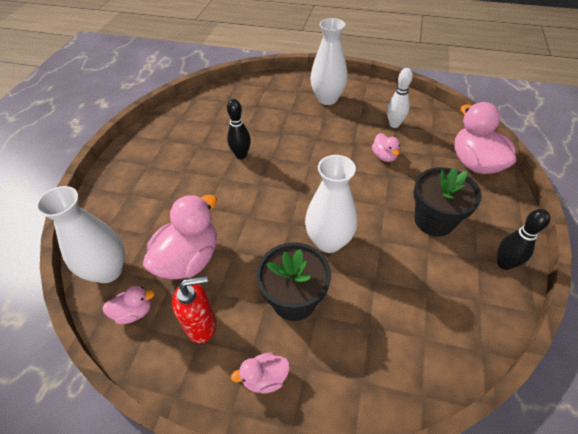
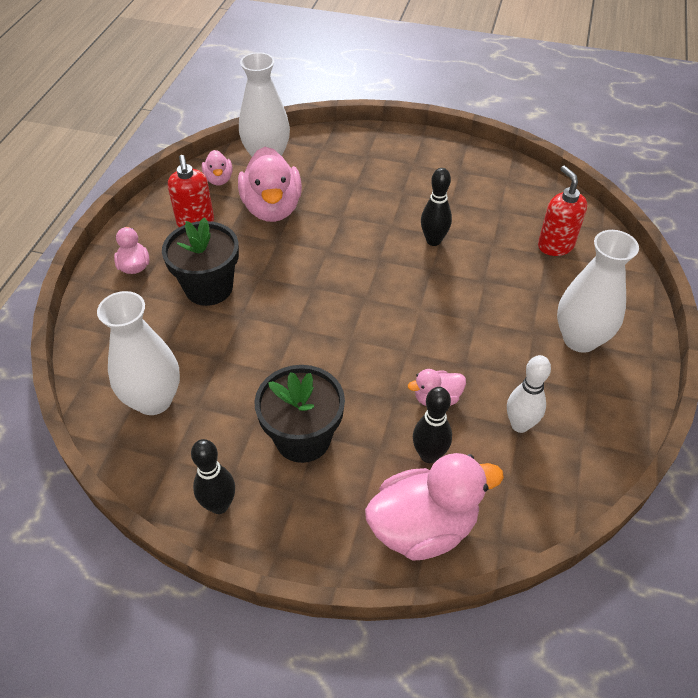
camera: 90 degrees right, 0 degrees up
(189, 259) = (272, 208): pink duck -> pink duck turned 45 degrees clockwise
(249, 102) = (555, 245): none -> red soap dispenser
(329, 241) = (281, 321): white vase -> white vase (154, 400)
(426, 160) = (429, 455): none -> black bowling pin

